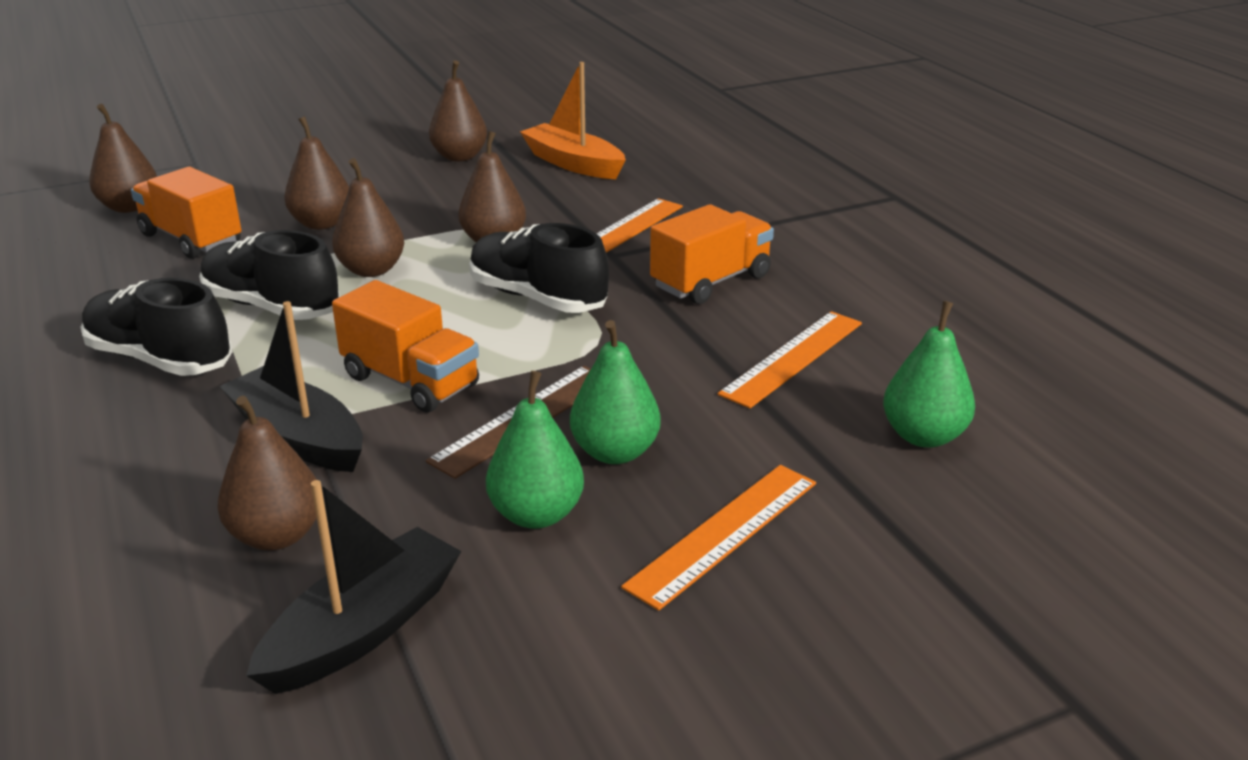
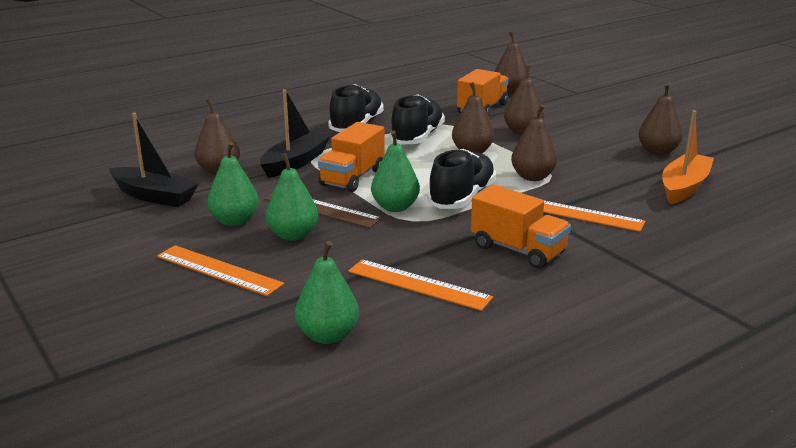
camera: 80 degrees right, 5 degrees down
(547, 353) = (395, 207): none -> green pear

